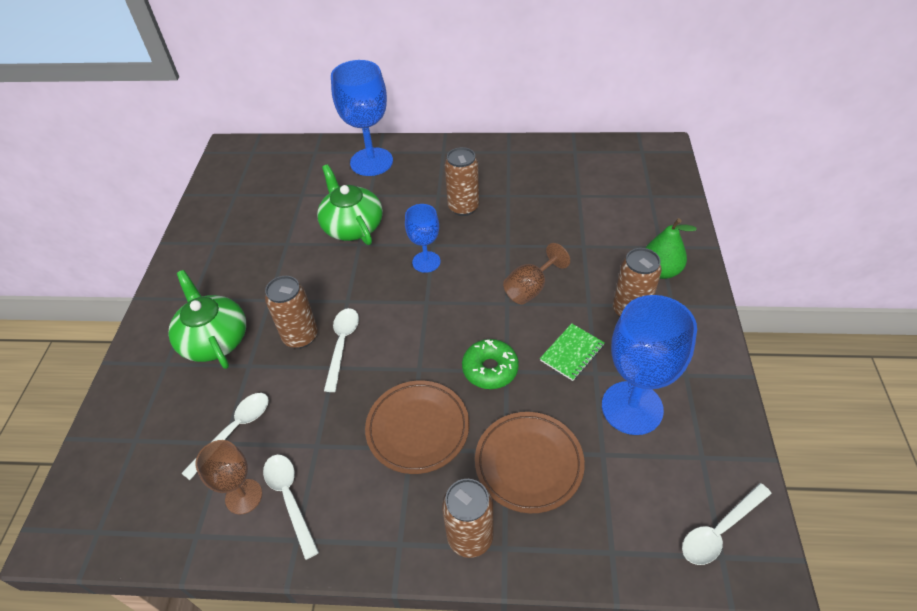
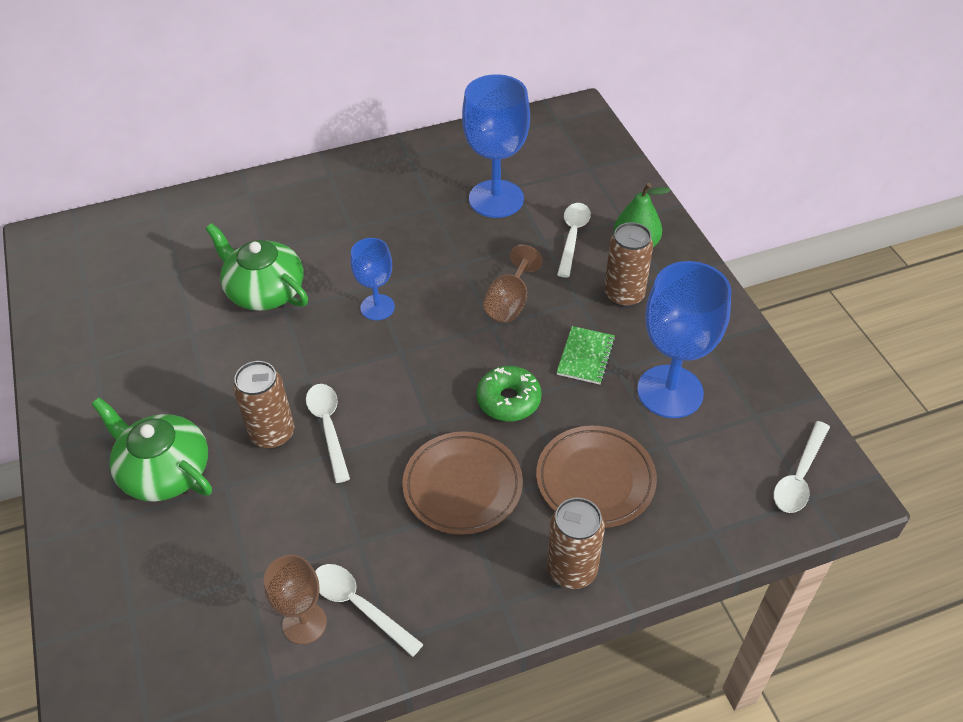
camera: 25 degrees left, 0 degrees up
(234, 430) = (252, 560): white spoon -> white spoon (572, 237)
(371, 162) = (246, 208): blue goblet -> blue goblet (496, 199)
(463, 207) = (388, 234): brown can -> none

